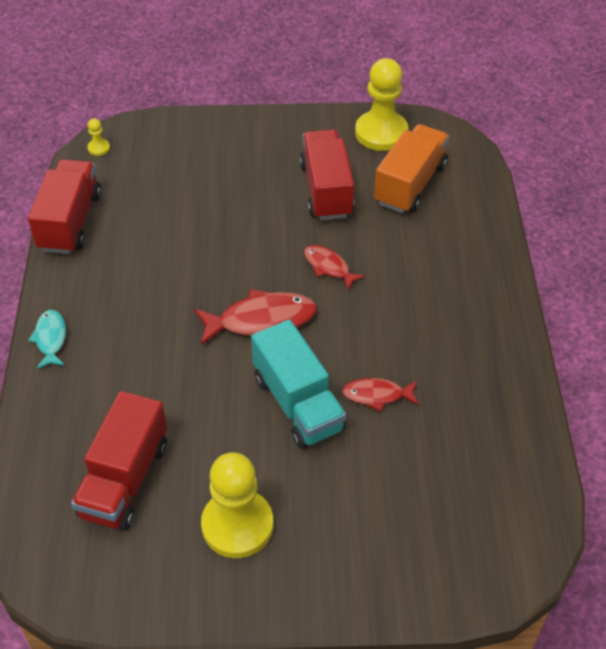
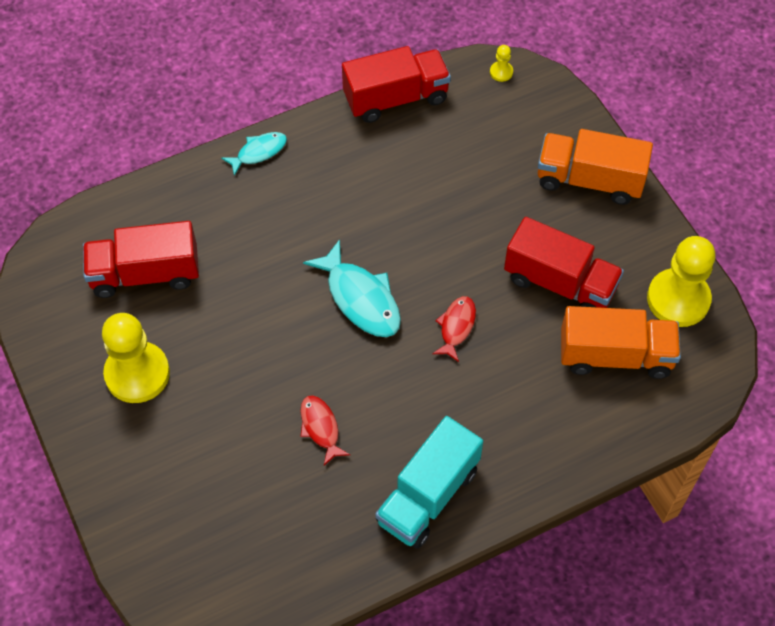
camera: 65 degrees right, 10 degrees up
(243, 138) = (589, 180): none -> orange truck
(261, 320) = (360, 298): red fish -> turquoise fish
(298, 403) = (281, 367): turquoise truck -> turquoise truck (428, 495)
(326, 190) = (559, 283): red truck -> red truck turned 60 degrees clockwise

